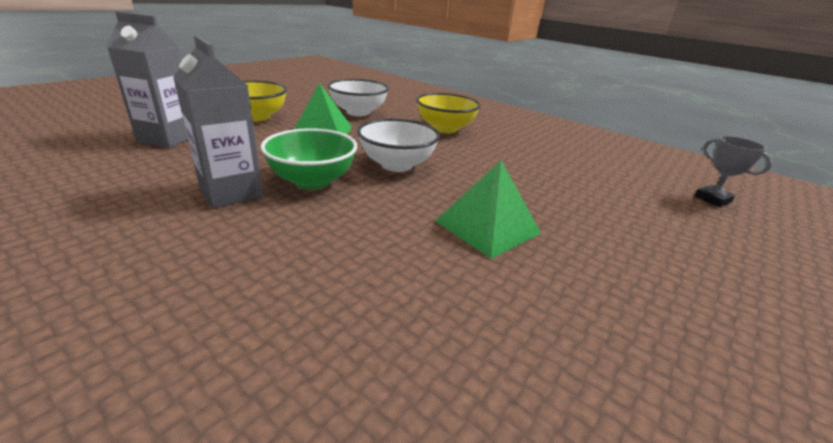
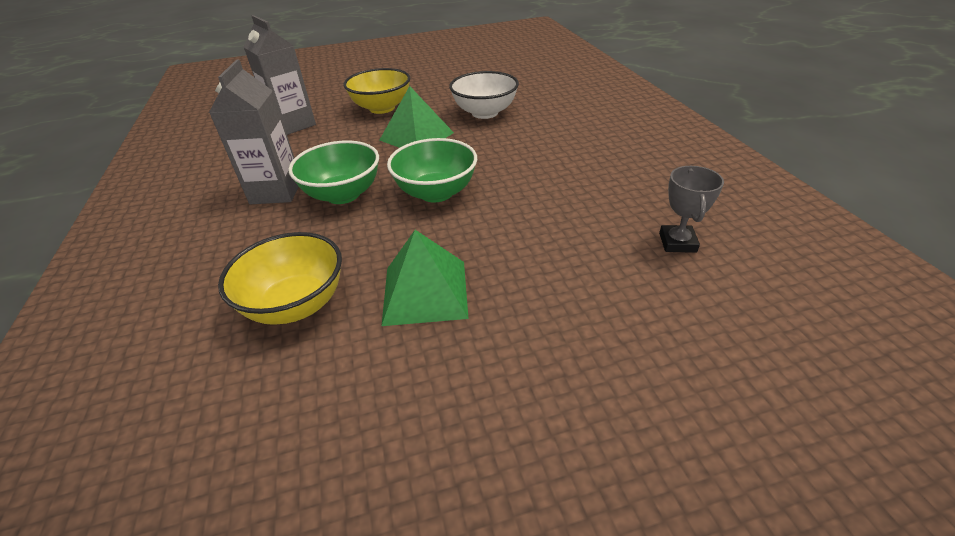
camera: 40 degrees right, 10 degrees up
(397, 165) = (436, 192): white bowl -> green bowl
(445, 129) = (554, 151): yellow bowl -> yellow bowl (296, 304)
(712, 199) = (806, 362): grey trophy -> grey trophy (677, 242)

